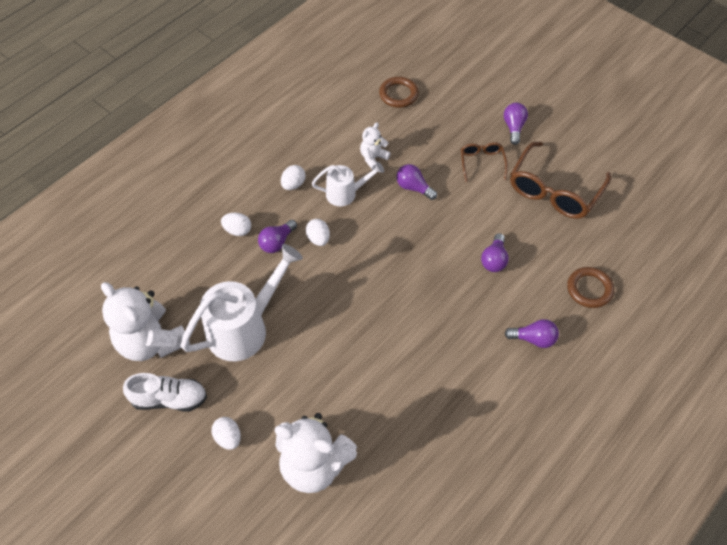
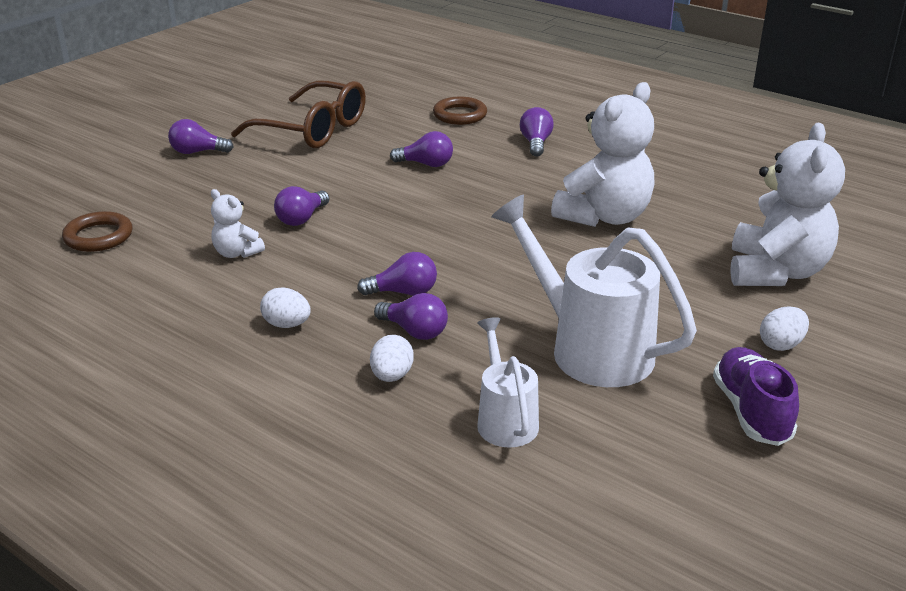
camera: 95 degrees left, 25 degrees down
(151, 342) = (654, 449): white teddy bear -> white teddy bear (604, 217)
(169, 399) = (751, 411): white shoe -> purple shoe
(318, 239) = (403, 292): white egg -> purple light bulb
(346, 193) = (310, 273): white watering can -> white watering can (505, 419)
(482, 162) = (259, 172): brown glasses -> none

